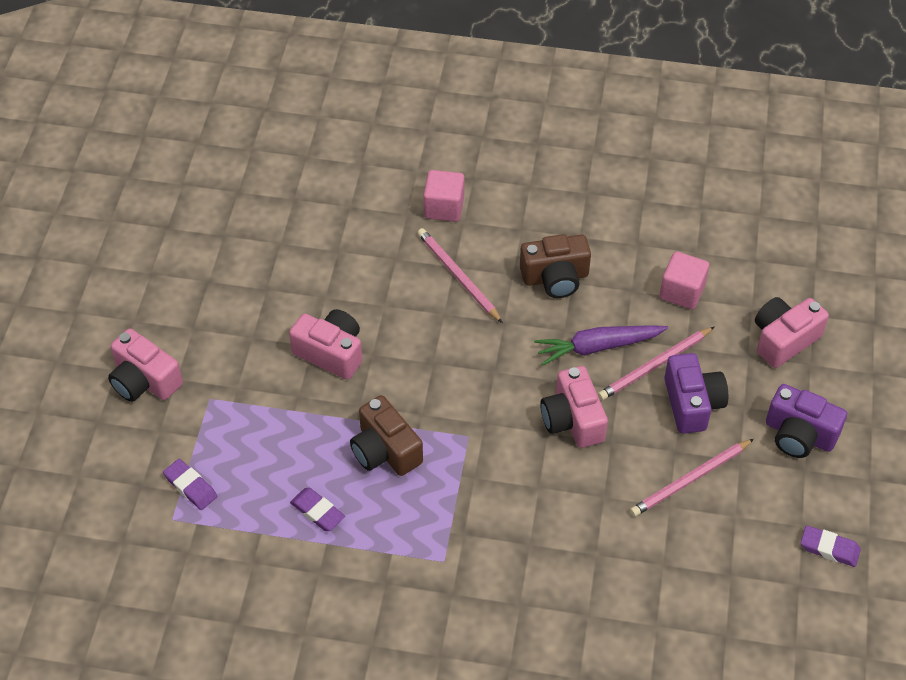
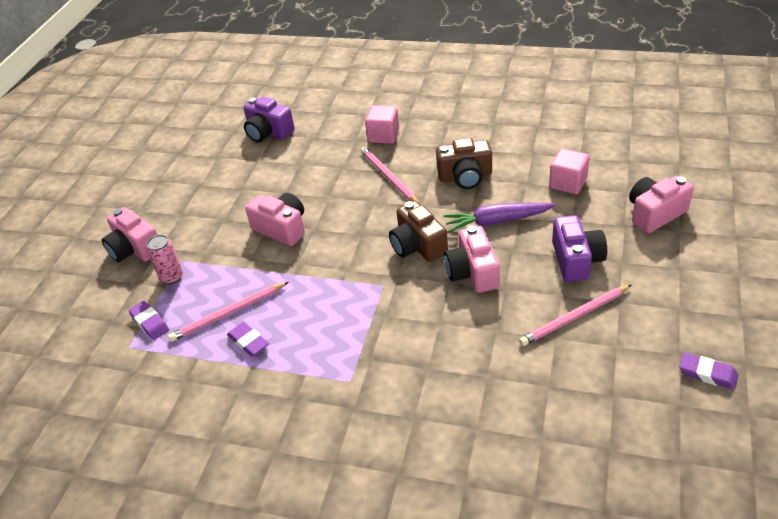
camera: 10 degrees right, 10 degrees down
(203, 422) = (172, 277): none -> pink can
(385, 450) = (313, 296): brown camera -> brown camera (418, 246)
(654, 366) = (544, 233): pink pencil -> pink pencil (228, 313)
(799, 434) = (672, 282): purple camera -> purple camera (268, 132)

